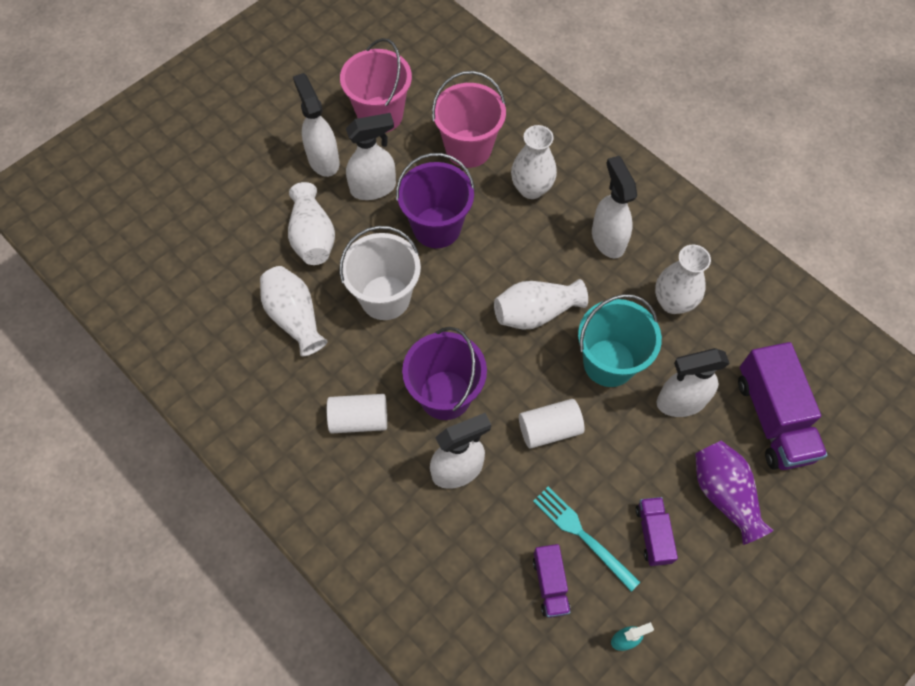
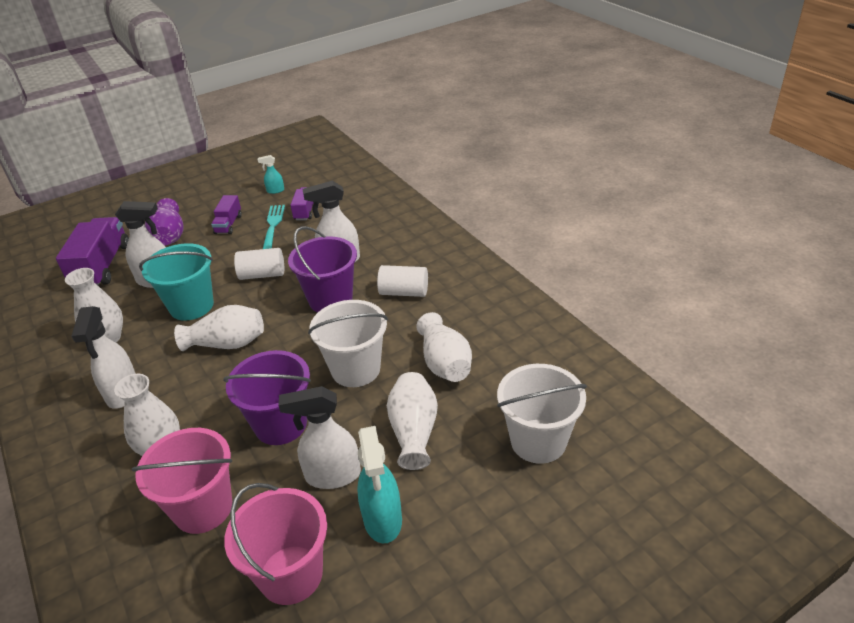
camera: 165 degrees left, 25 degrees down
(201, 242) = (538, 441): none -> white bucket
(323, 159) = (383, 520): white spray bottle -> turquoise spray bottle
(582, 535) = (273, 227): turquoise fork -> turquoise fork turned 150 degrees counterclockwise

